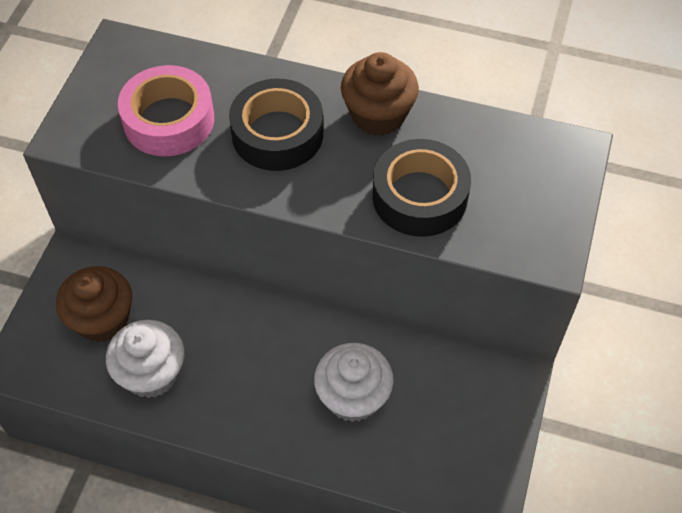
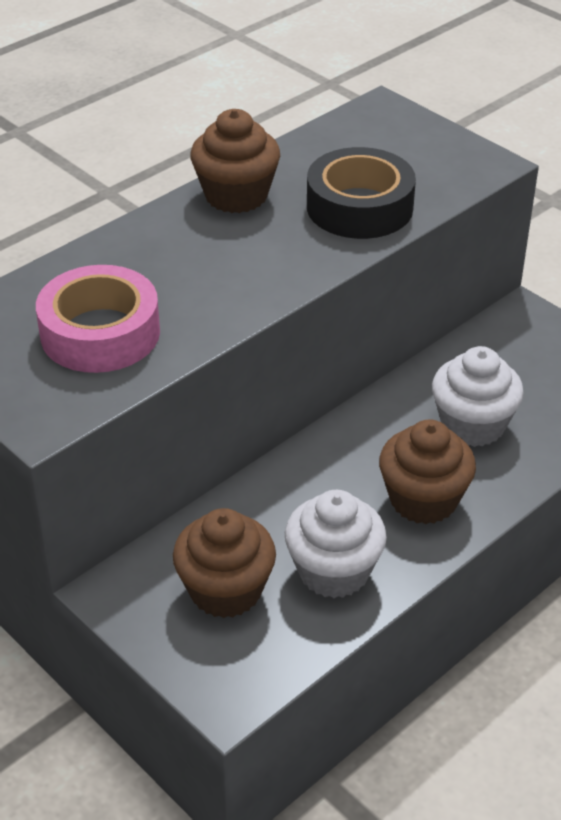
camera: 60 degrees left, 15 degrees down
(252, 398) = (423, 500): none -> brown cupcake
(277, 134) = (197, 265): black tape -> none

